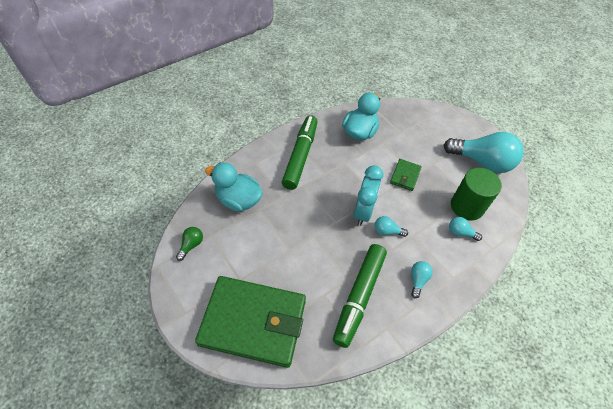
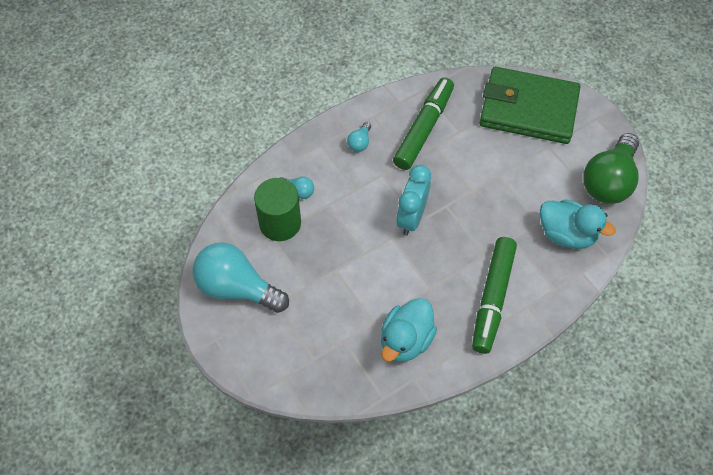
camera: 175 degrees left, 5 degrees up
(191, 245) = (609, 181): green light bulb -> green light bulb, size x2.33
(387, 231) = (385, 194): turquoise light bulb -> none
(405, 176) = (350, 266): green wallet -> none

